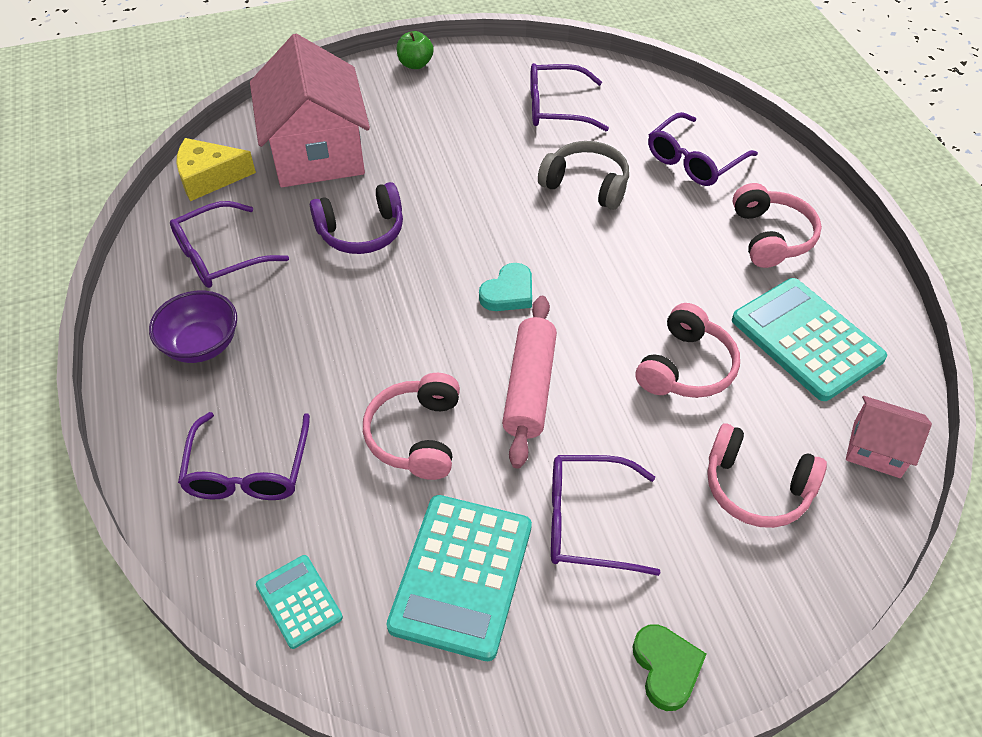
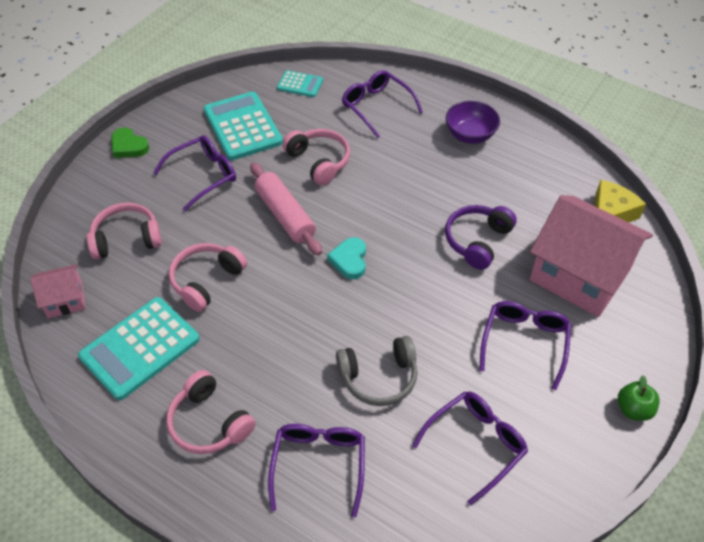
camera: 140 degrees right, 0 degrees up
(219, 256) = (529, 177): purple glasses -> purple glasses (524, 342)
(686, 367) = (206, 281): pink headphones -> pink headphones turned 45 degrees clockwise
(806, 339) = (140, 348): turquoise calculator -> turquoise calculator turned 120 degrees clockwise

